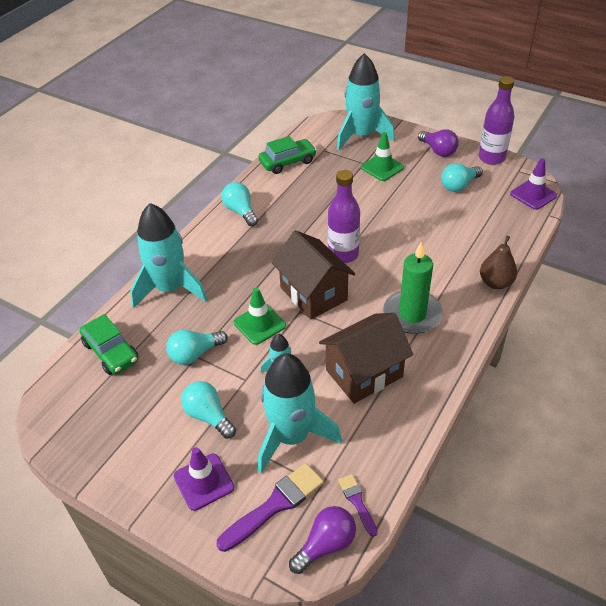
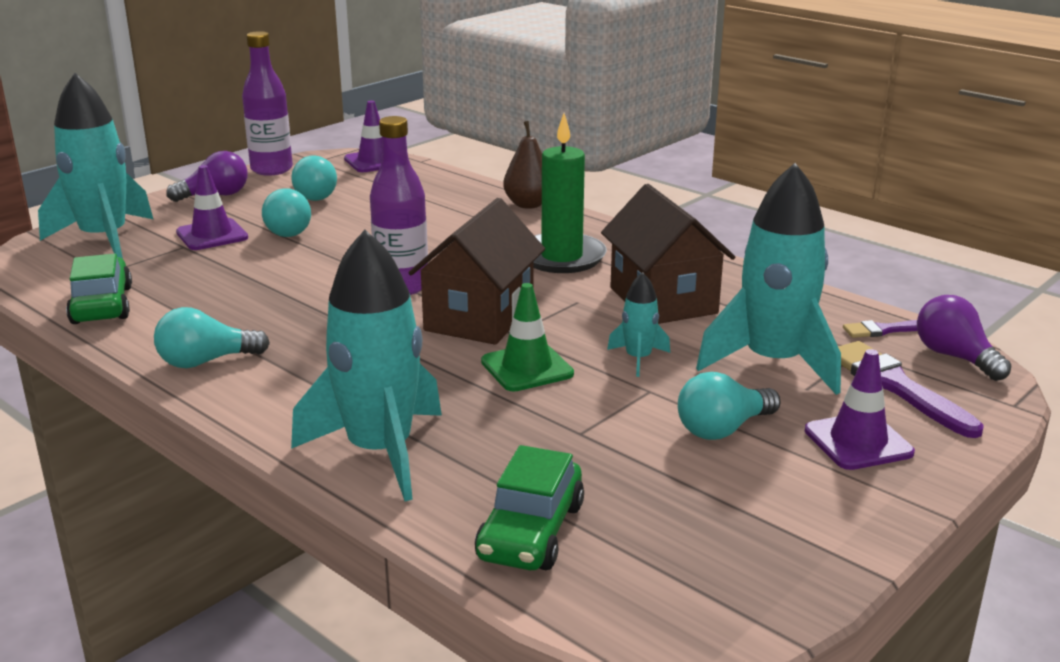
camera: 80 degrees left, 20 degrees down
(111, 352) = (531, 532): green car -> green car turned 135 degrees clockwise
(195, 354) = (574, 434): turquoise light bulb -> turquoise light bulb (287, 230)
(313, 294) = (479, 318): brown house -> brown house turned 45 degrees counterclockwise
(382, 167) = (212, 235): green traffic cone -> purple traffic cone

